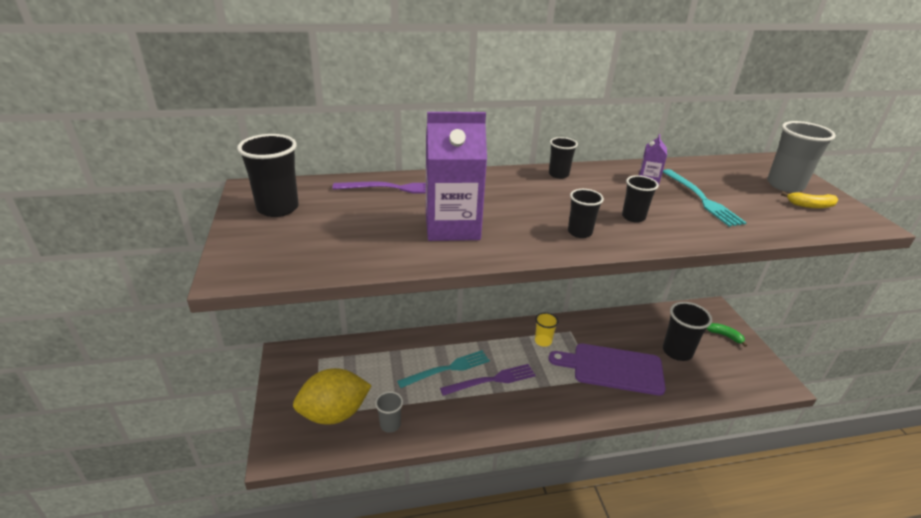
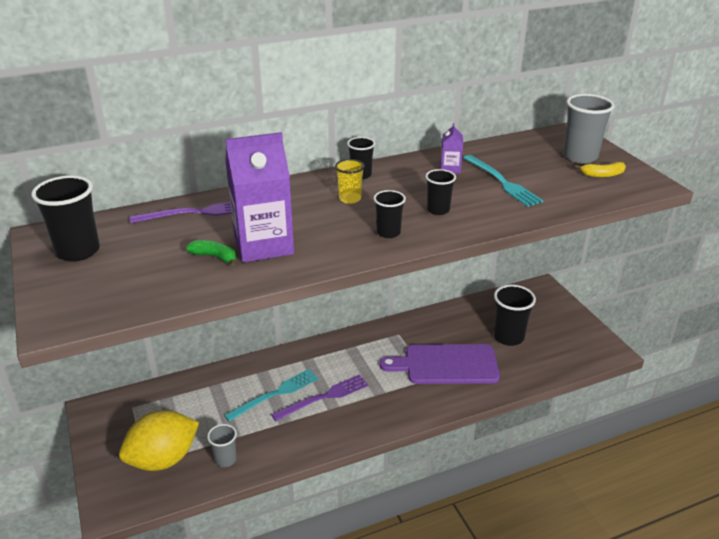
camera: 10 degrees left, 0 degrees up
(543, 341) = (371, 349): yellow cup -> yellow cup (350, 199)
(724, 336) = (554, 314): green banana -> green banana (215, 257)

